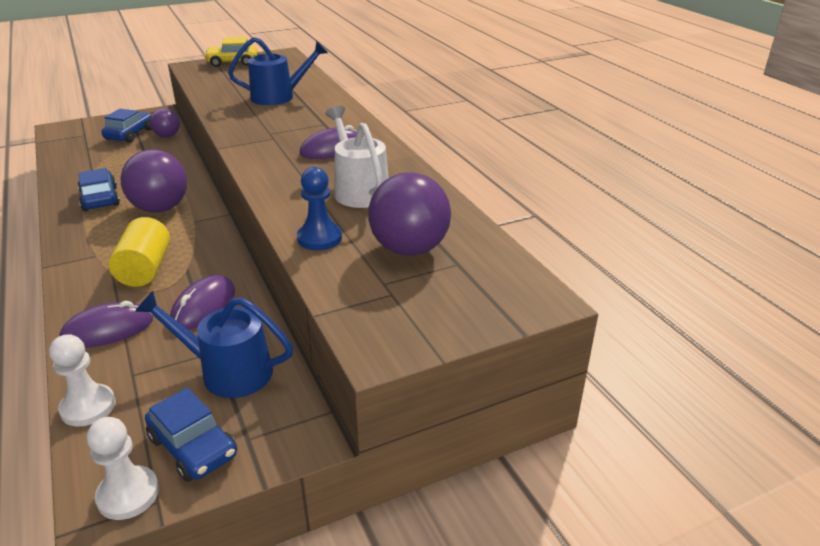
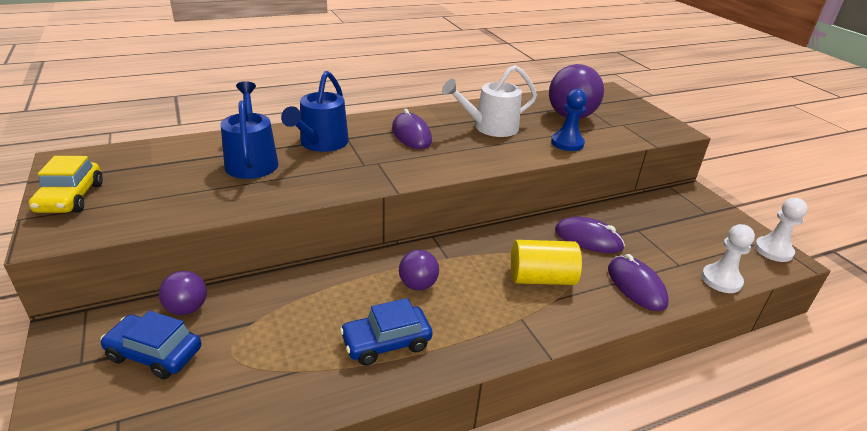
camera: 90 degrees left, 0 degrees up
(160, 208) = (418, 285): purple ball -> purple ball, size x0.56
(193, 447) = (725, 231): blue car -> none
(228, 372) = (656, 222): blue watering can -> blue watering can (321, 143)

